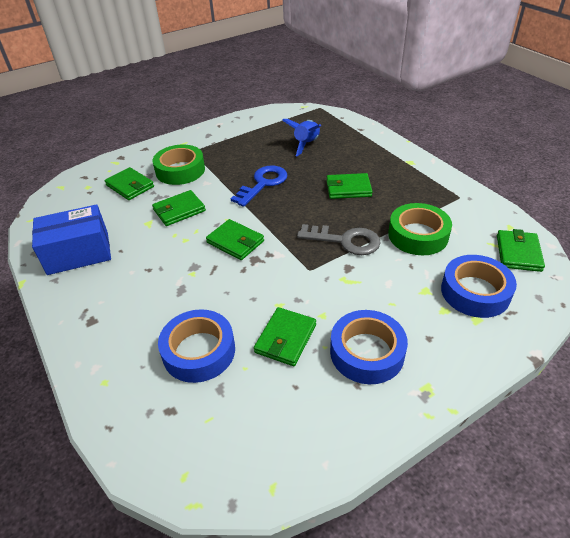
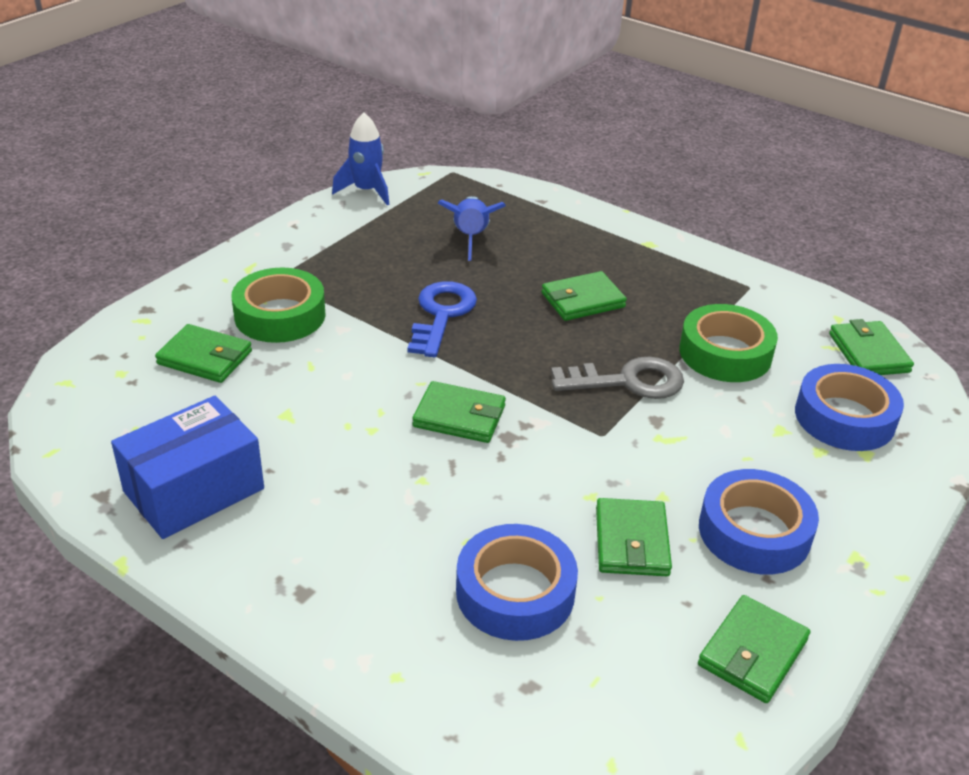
camera: 25 degrees left, 5 degrees down
(179, 210) = (327, 383): green wallet -> green wallet (752, 652)
(267, 112) = (366, 191): none -> blue rocket

